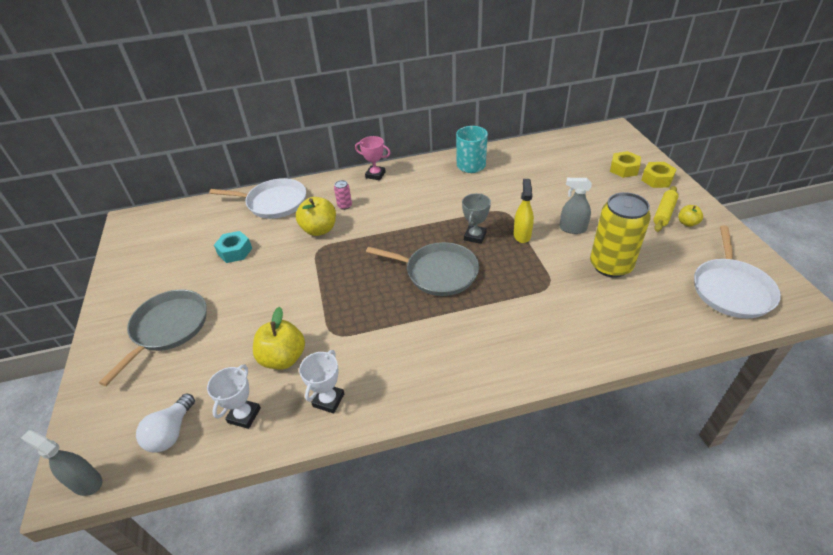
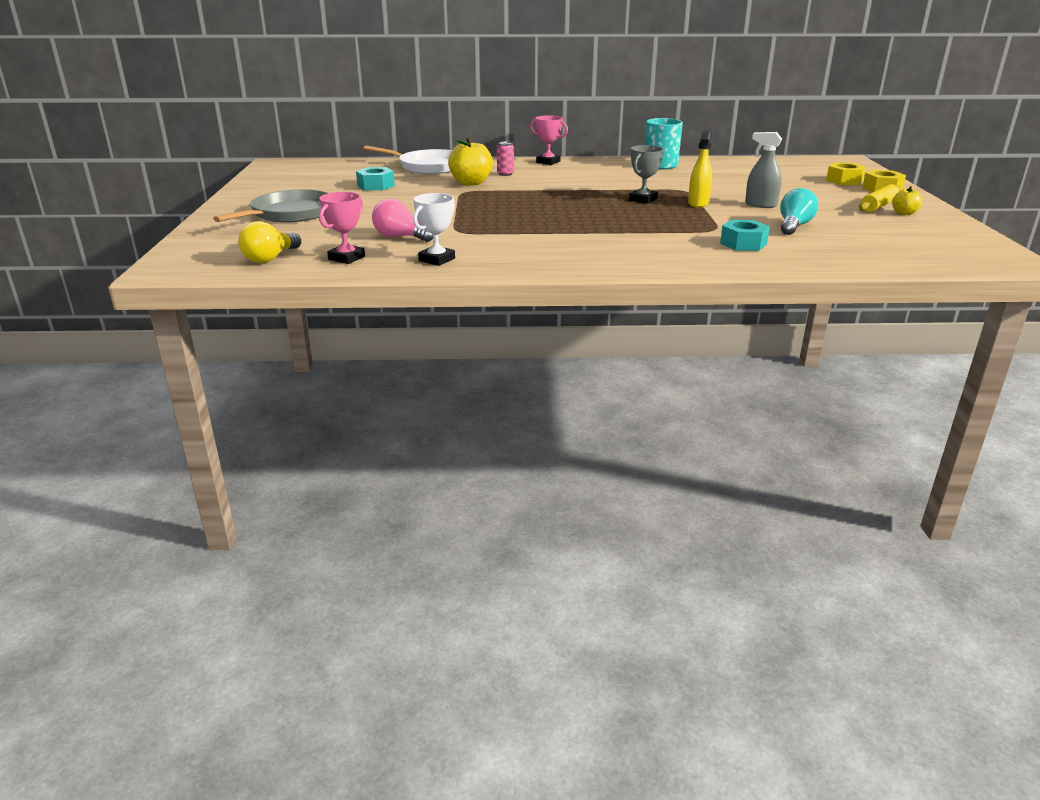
camera: 10 degrees right, 15 degrees down
(86, 482) = (179, 271): grey spray bottle -> none
(171, 432) = (270, 258): white light bulb -> yellow light bulb
(244, 415) = (346, 258): white trophy -> pink trophy
(283, 358) = (400, 237): yellow apple -> pink light bulb
(438, 272) = (590, 213): grey pan -> none
(580, 309) = (743, 243): none -> turquoise nut
(610, 265) = (794, 226): yellow can -> turquoise light bulb
(731, 289) = (934, 249): white pan -> none

